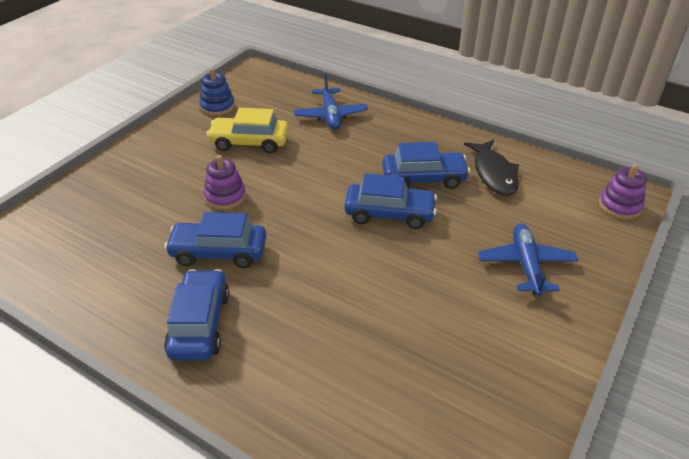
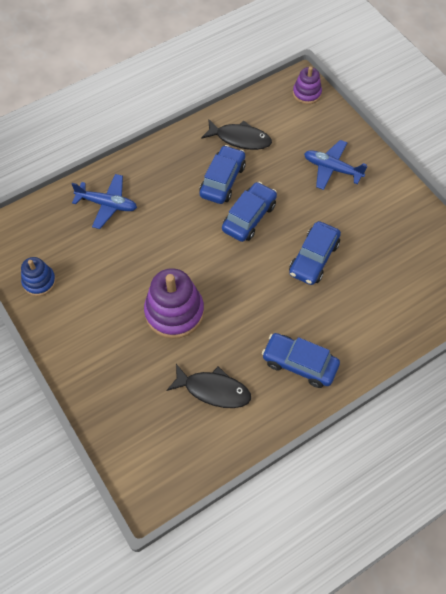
camera: 65 degrees left, 20 degrees up
(135, 257) = (213, 390): none -> black fish
(219, 252) = (236, 334): blue car -> blue car (314, 258)
(225, 197) = (174, 312): purple stacking toy -> purple stacking toy, size x1.74
(249, 142) = (111, 274): yellow car -> none

